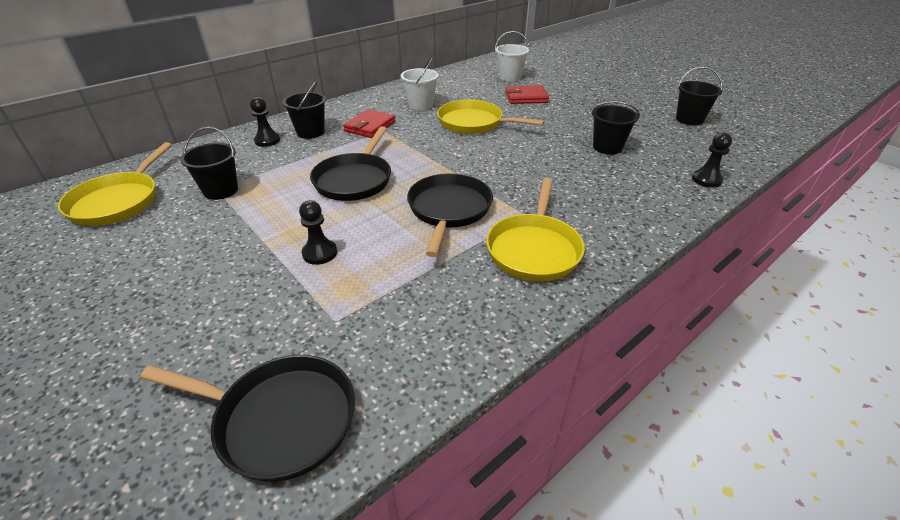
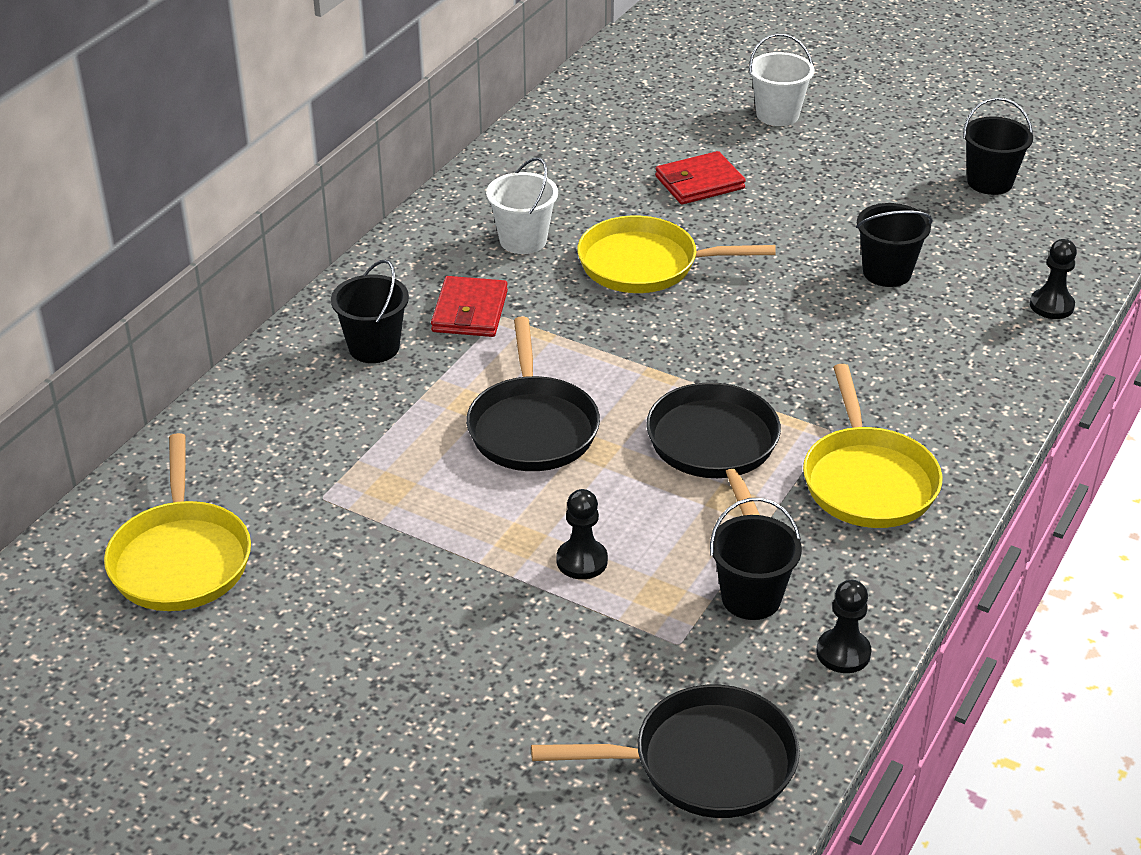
camera: 20 degrees left, 0 degrees up
(221, 190) = (332, 498): black bucket -> black bucket (751, 598)
(267, 140) = (312, 383): black pawn -> black pawn (843, 653)
(510, 77) = (641, 133): white bucket -> white bucket (777, 115)

